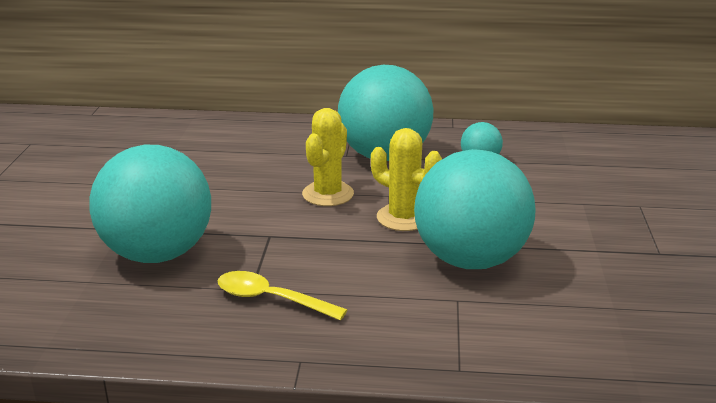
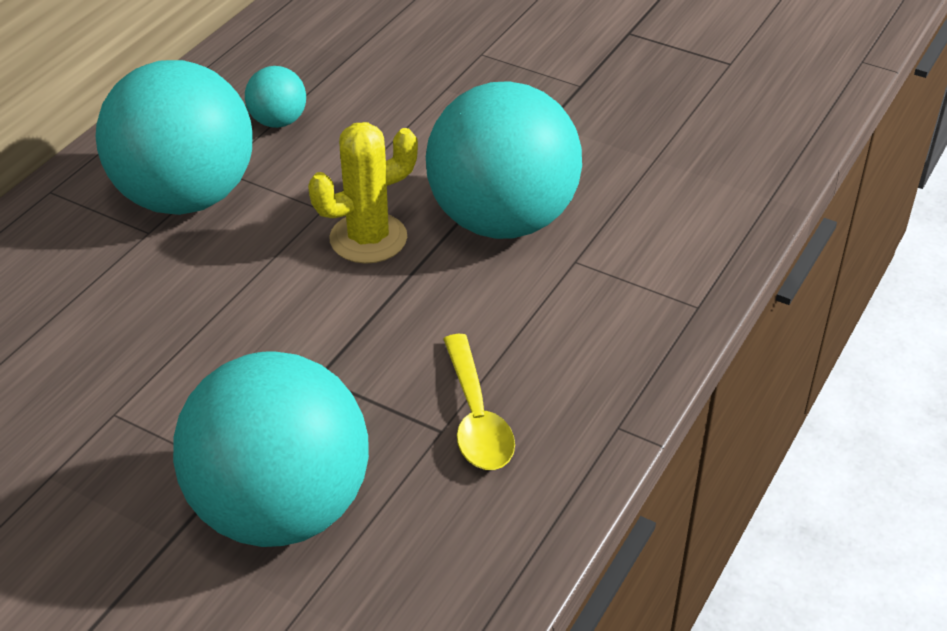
camera: 65 degrees left, 15 degrees up
(271, 299) = (476, 417): yellow spoon -> yellow spoon turned 60 degrees counterclockwise
(328, 194) = (249, 286): yellow cactus -> none

